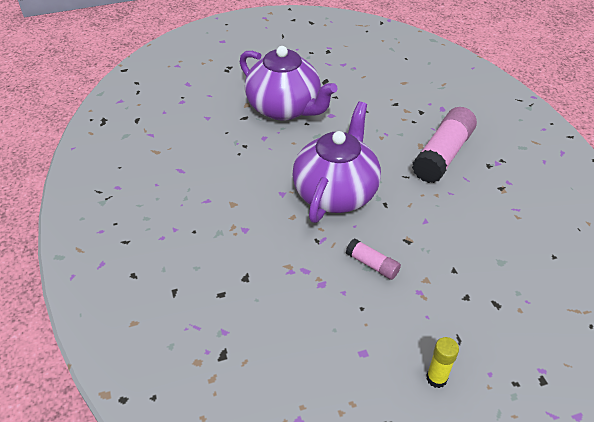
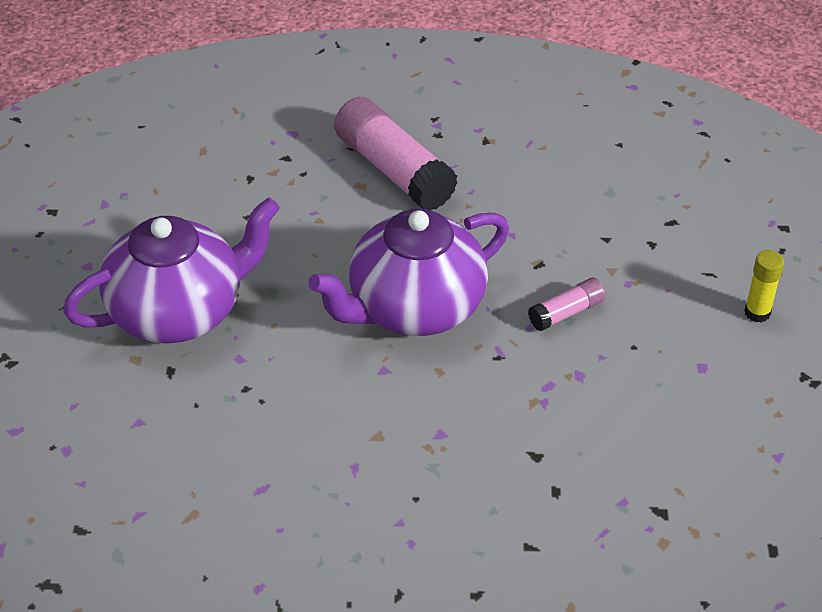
camera: 70 degrees left, 0 degrees up
(336, 193) = (414, 308): purple teapot -> purple teapot turned 75 degrees counterclockwise

